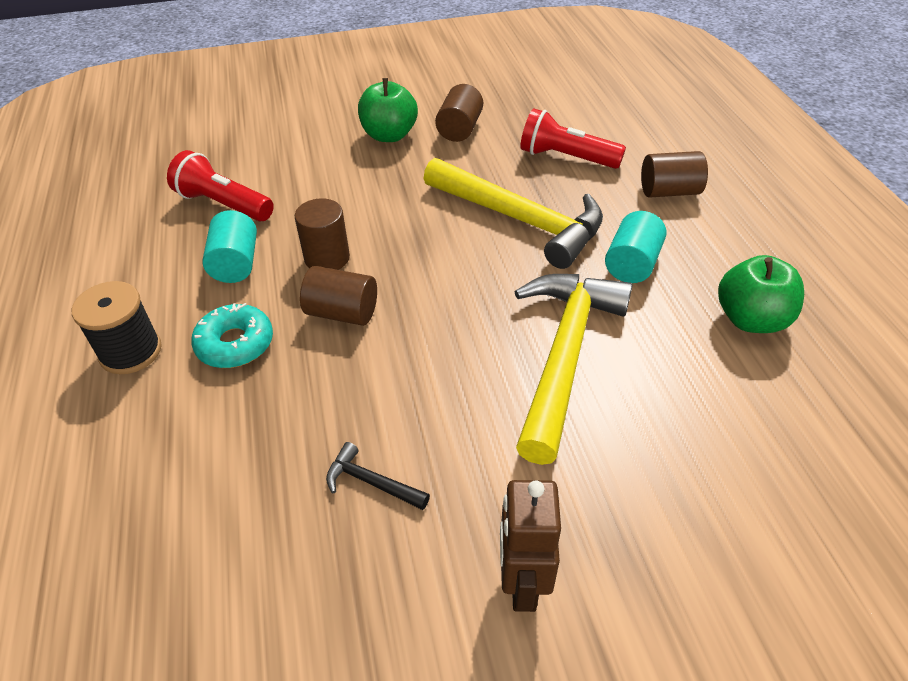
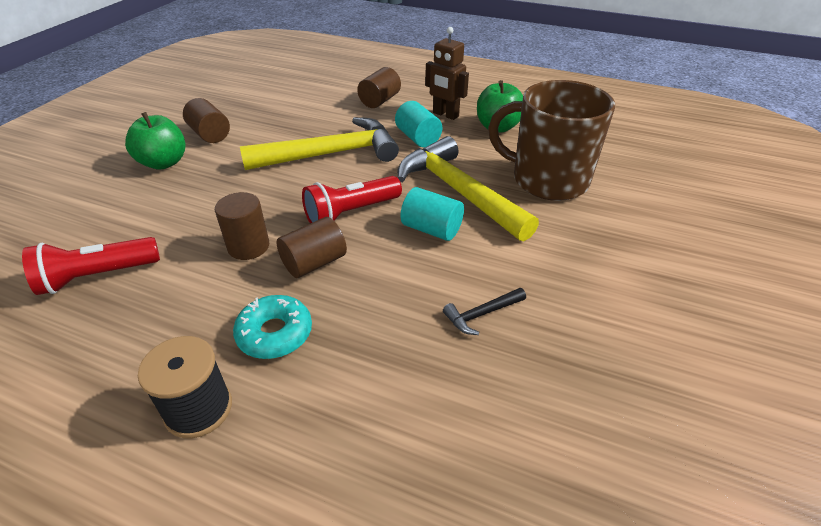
camera: 55 degrees left, 5 degrees down
(236, 263) = (183, 297): turquoise cylinder -> turquoise cylinder (431, 229)
(522, 583) = (604, 284): brown robot -> brown robot (445, 115)
(566, 157) = (302, 114): red flashlight -> red flashlight (351, 213)
(685, 428) = (547, 180): none -> brown mug

